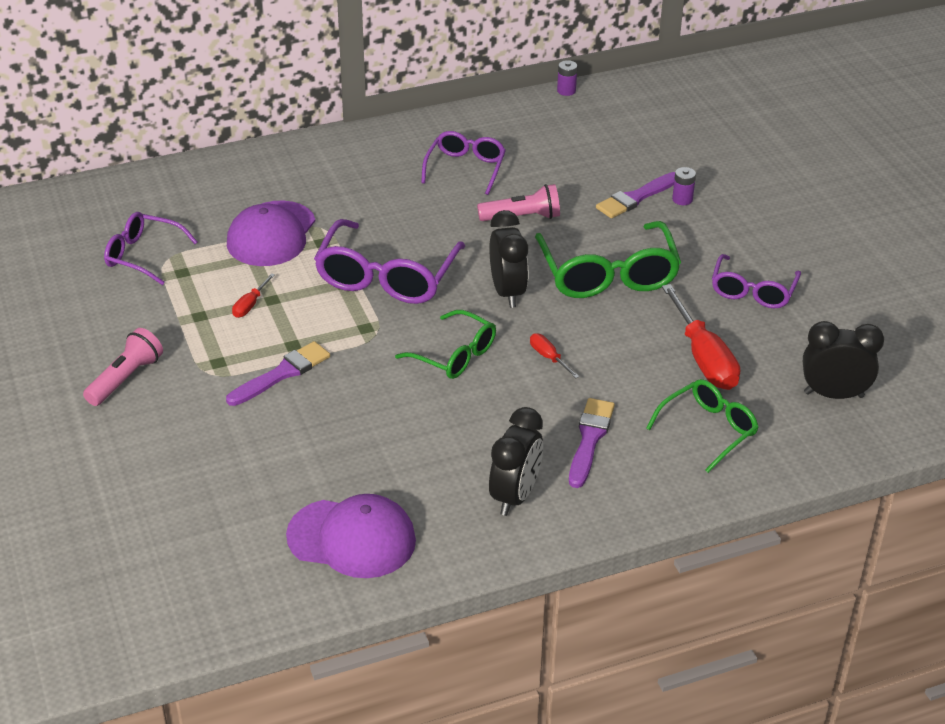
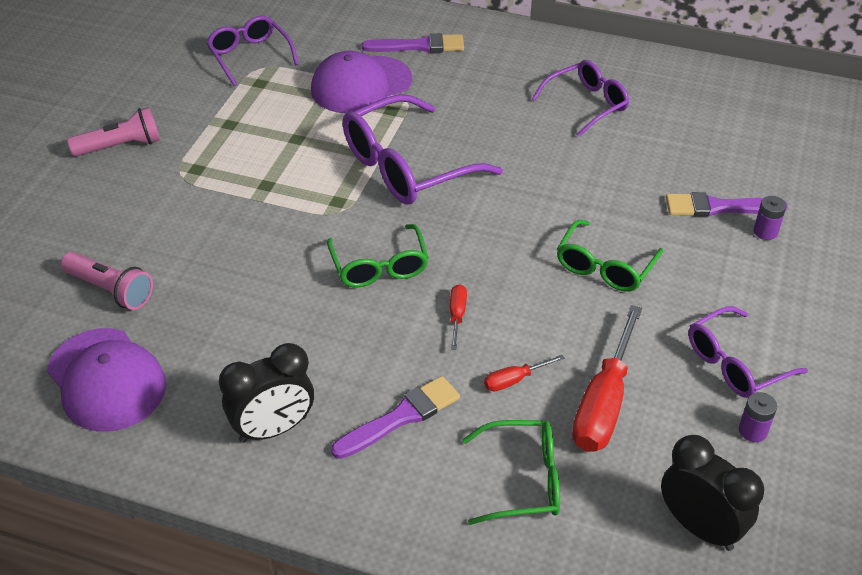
camera: 40 degrees right, 5 degrees up
(250, 305) = (275, 135): red screwdriver -> red screwdriver (514, 380)
(282, 374) = (229, 205): purple brush -> purple brush (418, 46)
(507, 292) = (492, 234): black clock -> none
(522, 217) = (586, 172): pink flashlight -> pink flashlight (111, 290)
(566, 91) = (764, 76): purple battery -> purple battery (752, 431)
(607, 274) = (605, 266): green glasses -> green glasses, size x0.61

